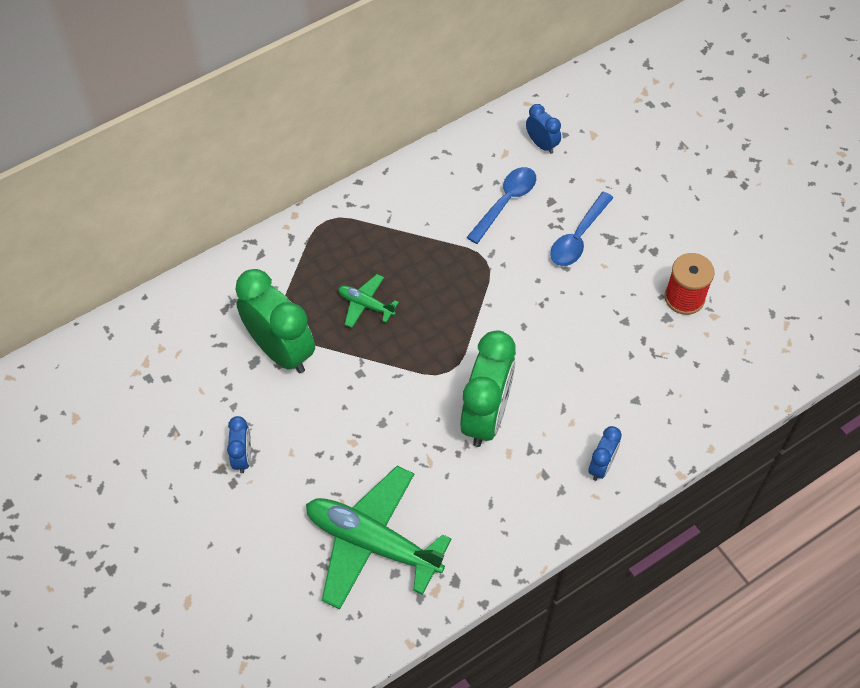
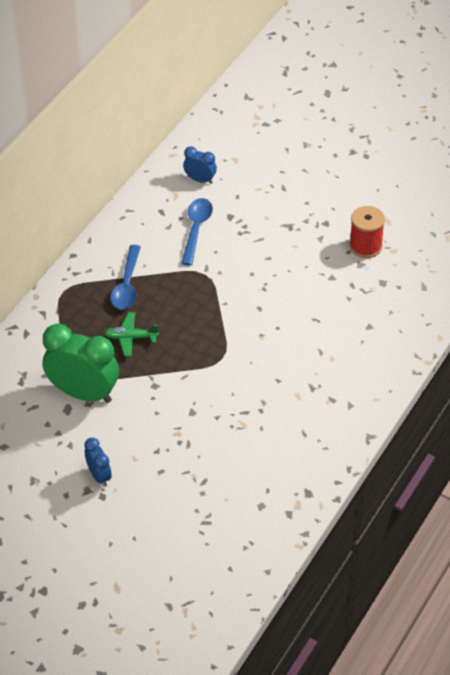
camera: 25 degrees left, 10 degrees down
(372, 542) = (232, 493): green plane -> none
(486, 416) = (267, 378): green clock -> none
(578, 237) = (265, 233): blue spoon -> blue spoon (127, 285)
(601, 466) = (369, 378): blue clock -> none

